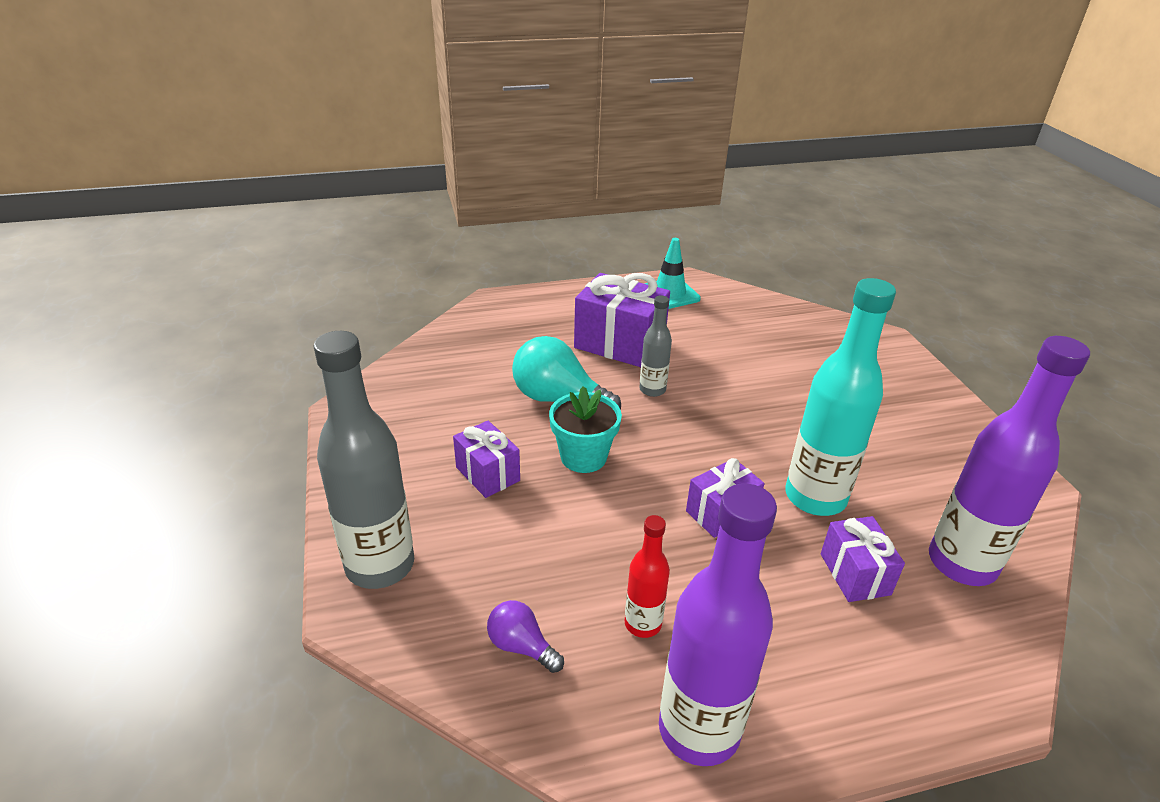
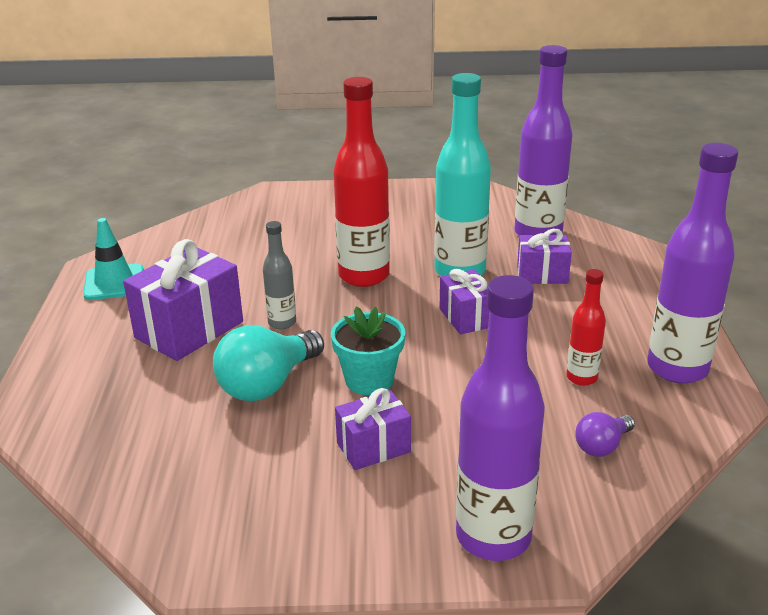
camera: 75 degrees left, 5 degrees down
(380, 565) = (493, 537): grey bottle -> purple bottle
(761, 426) = (364, 276): none -> red bottle

